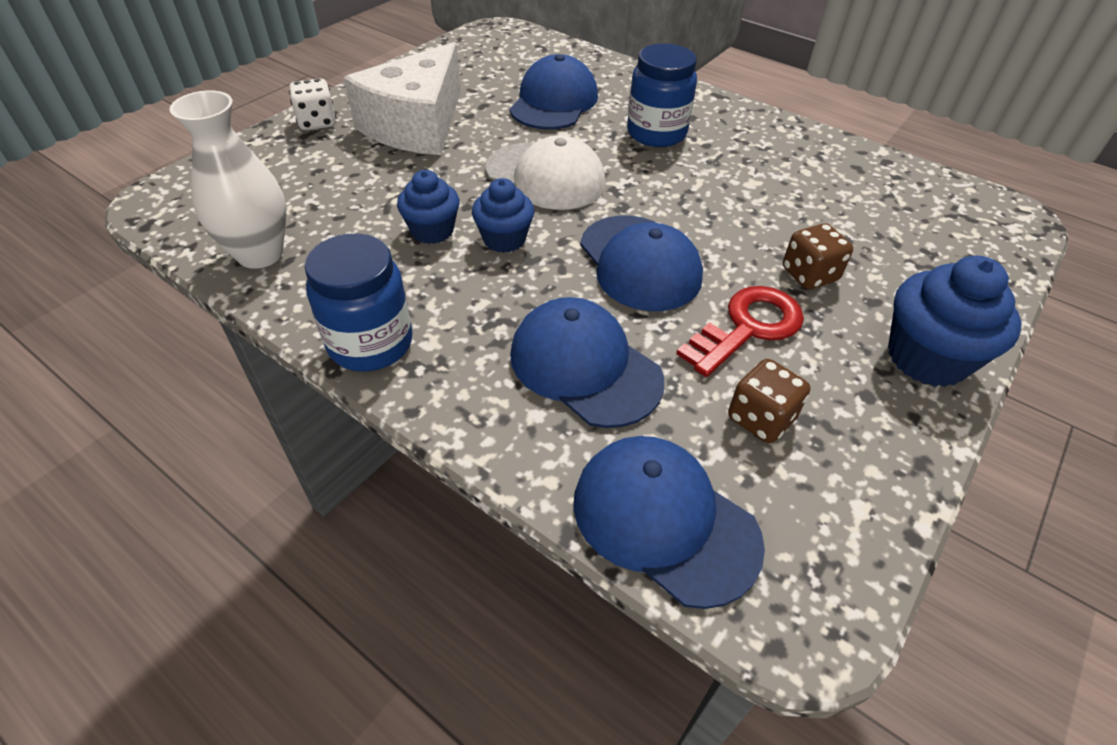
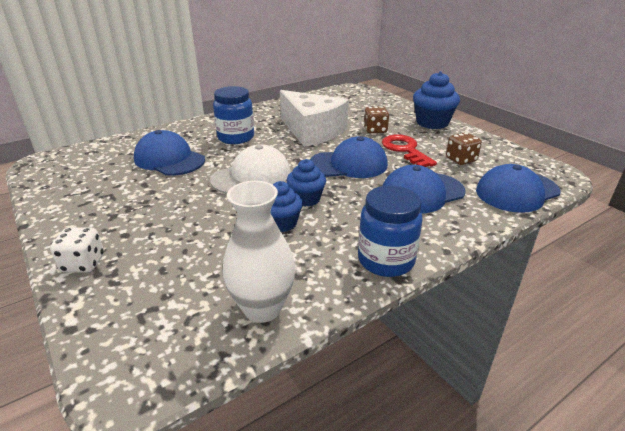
camera: 70 degrees left, 15 degrees down
(417, 125) = (143, 214): white cheese -> white cheese (312, 131)

